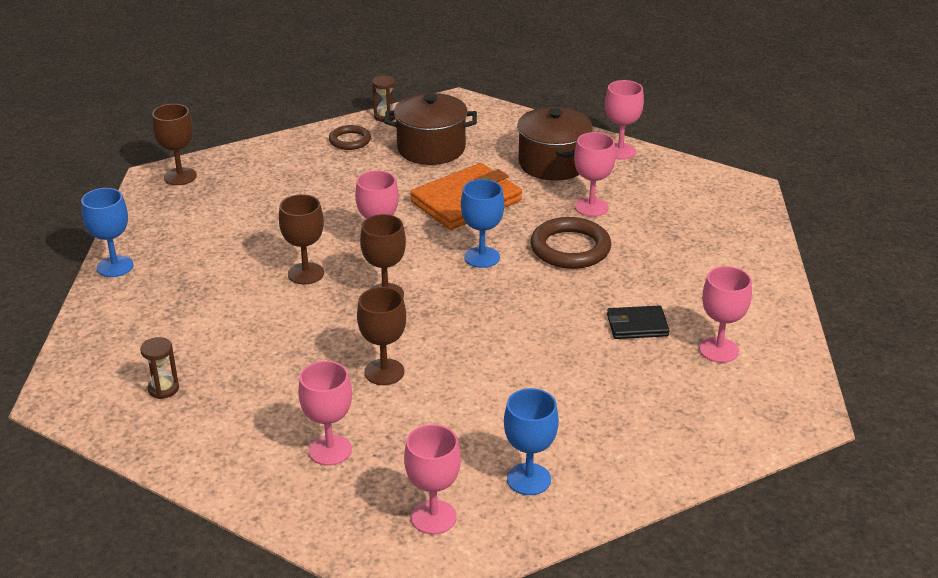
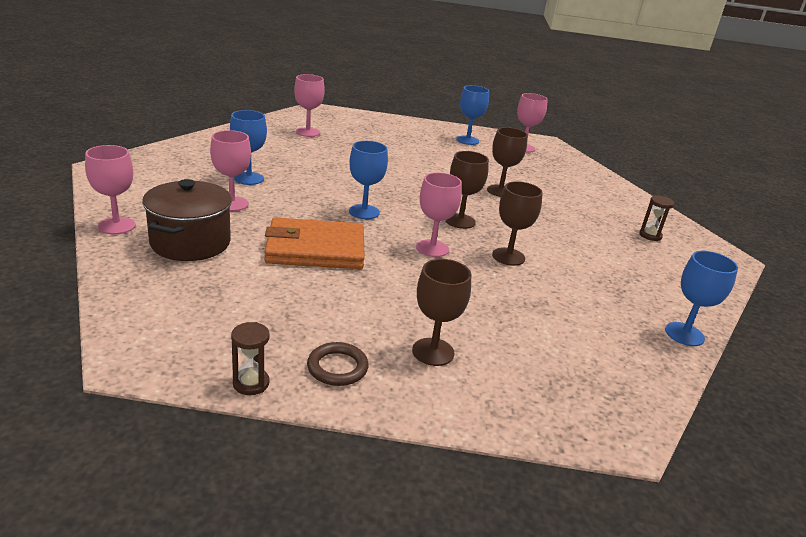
camera: 150 degrees left, 5 degrees down
(180, 176) = (587, 418): brown goblet -> brown goblet (433, 352)
(330, 450) = (557, 179): pink goblet -> none
(431, 149) = (267, 310): brown pot -> none
(570, 248) = (296, 191): brown ring -> none
(632, 240) = (249, 178): none -> blue goblet
(637, 325) = (329, 152): black wallet -> none

